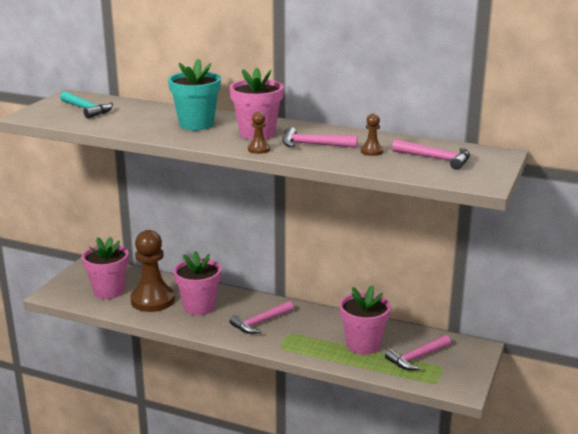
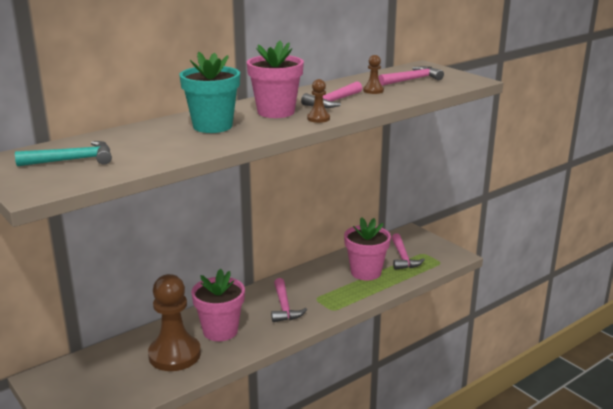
camera: 60 degrees left, 0 degrees up
(109, 291) = (119, 379): pink flower pot -> none

